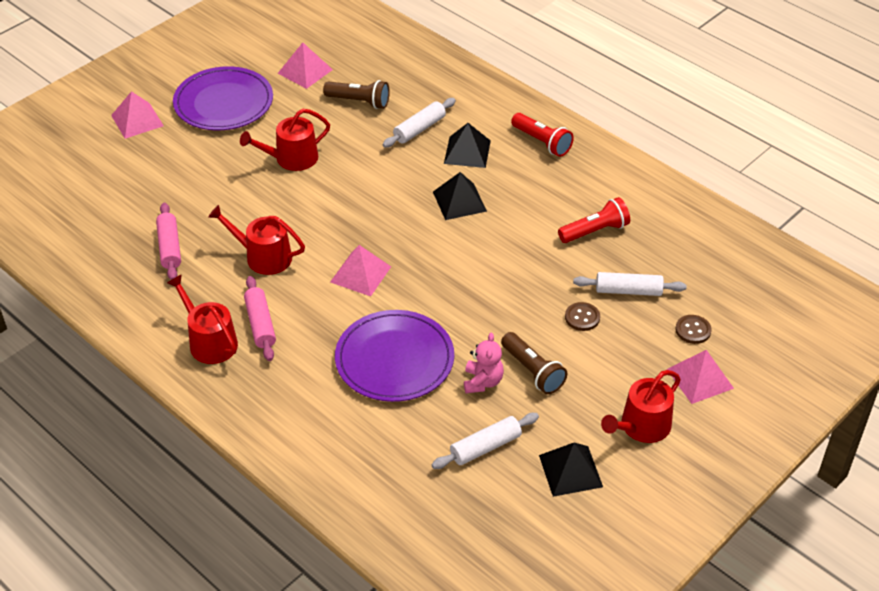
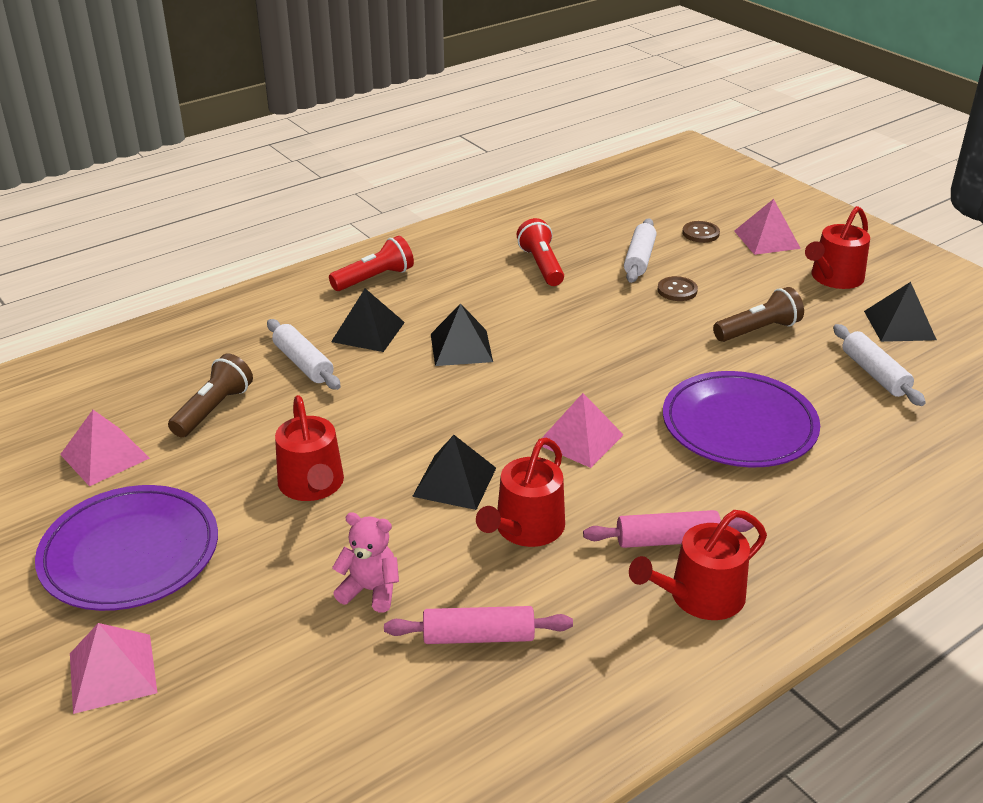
camera: 80 degrees left, 10 degrees down
(304, 219) = (455, 482): none -> black pyramid
(482, 382) = (775, 365): pink teddy bear -> pink teddy bear (370, 590)
(641, 427) = (834, 278): red watering can -> red watering can turned 75 degrees clockwise

